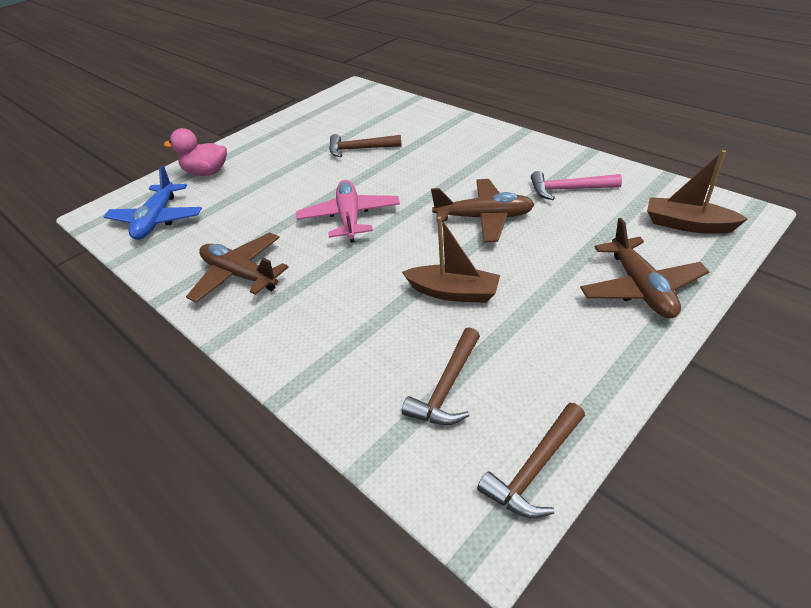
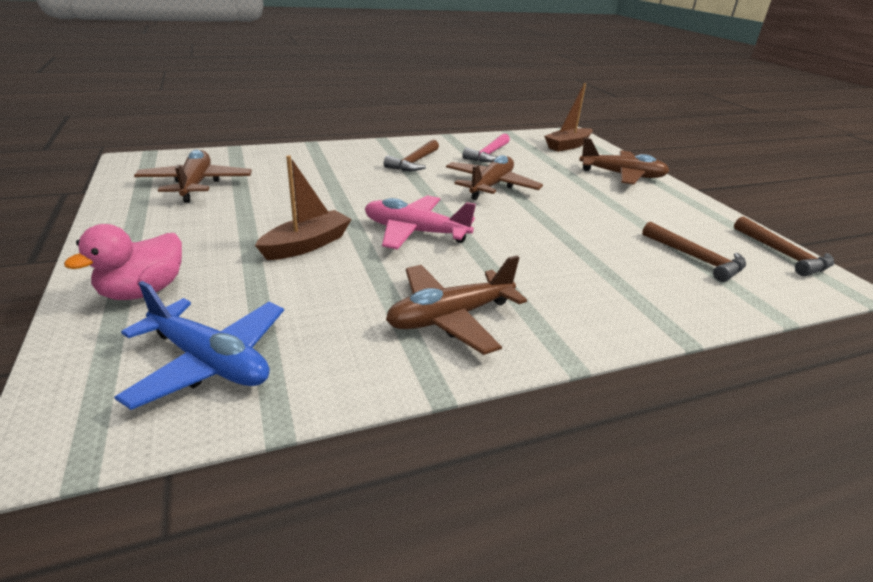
camera: 70 degrees left, 10 degrees down
(340, 119) = (196, 184): none -> brown plane
(360, 149) = (286, 194): brown hammer -> brown hammer (414, 162)
(453, 292) = (581, 224): brown boat -> brown boat (307, 245)

